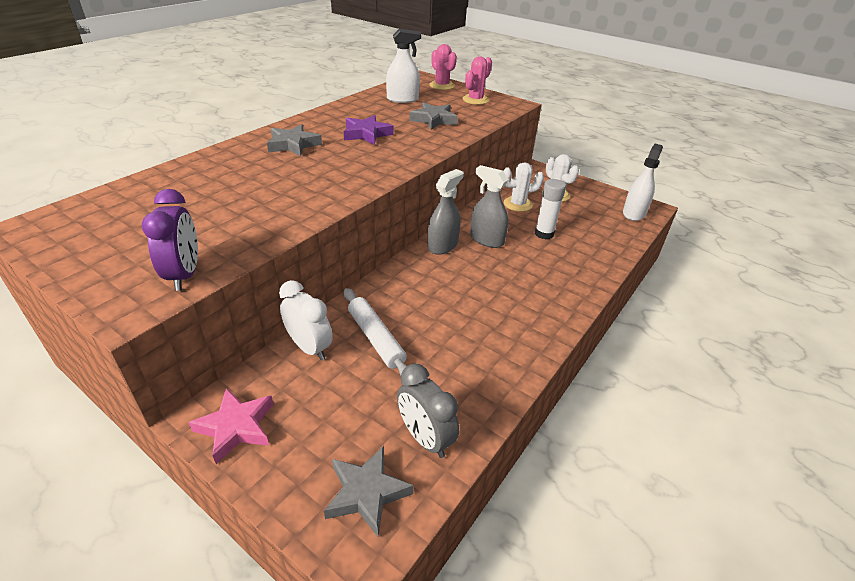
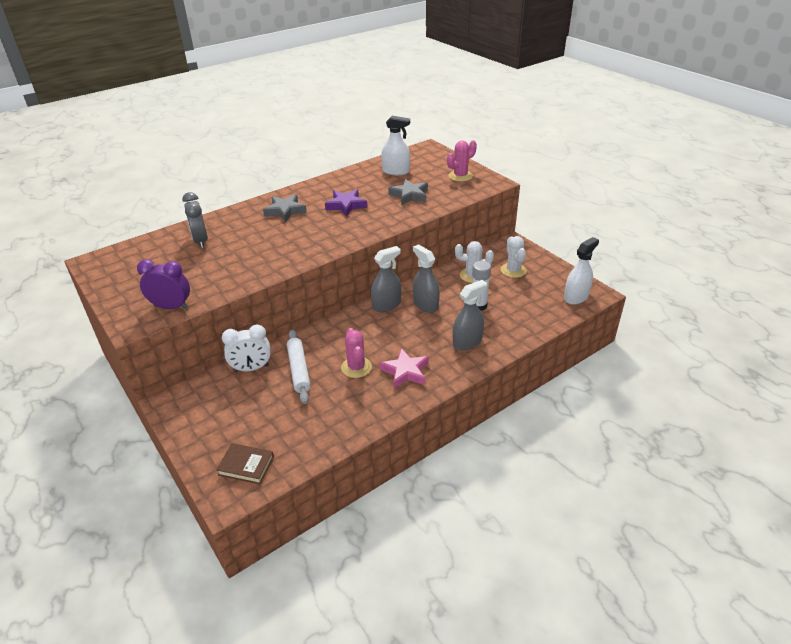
camera: 20 degrees right, 0 degrees up
(185, 275) = (171, 307): purple clock -> purple clock turned 90 degrees counterclockwise
(236, 427) = (186, 411): pink star -> pink star (405, 372)
(309, 347) = (251, 368): white clock -> white clock turned 105 degrees clockwise
(367, 493) = (246, 466): grey star -> brown book
(425, 438) = (298, 442): grey clock -> grey clock (200, 241)
(442, 86) = (440, 158): pink cactus -> pink cactus (356, 367)
(557, 273) = (467, 342): none -> grey spray bottle

